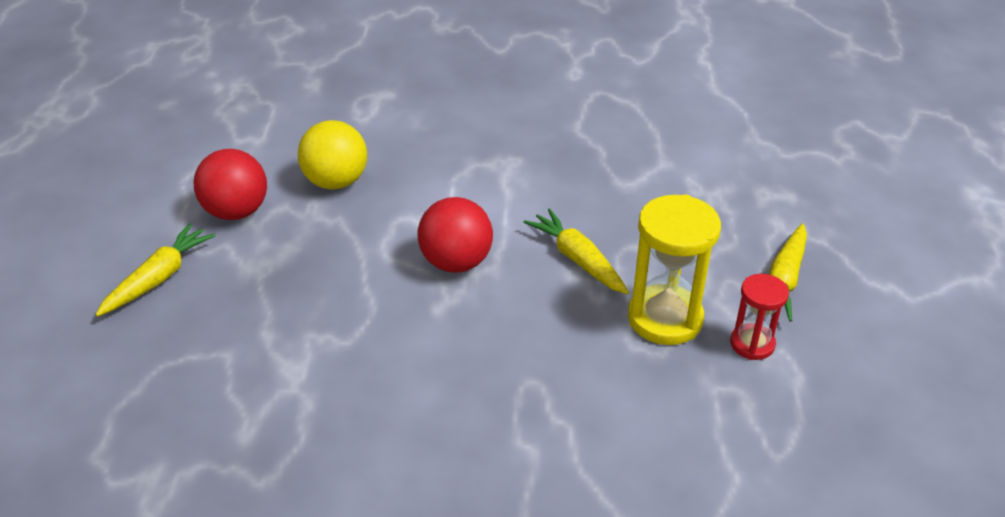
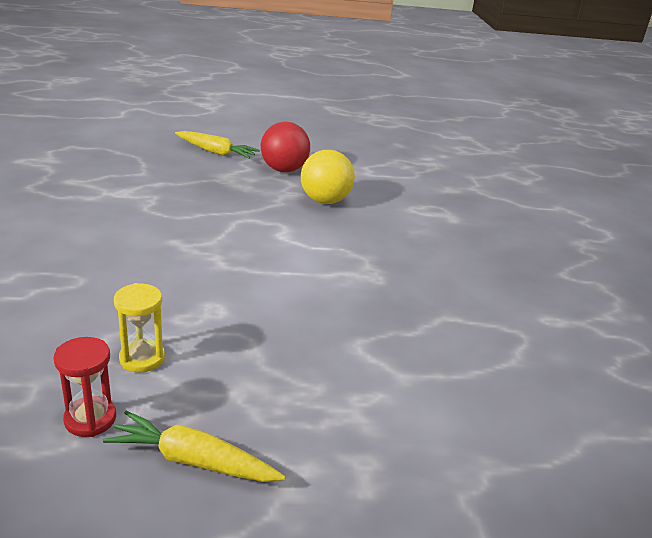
camera: 80 degrees right, 10 degrees down
(456, 262) = (229, 249): red ball -> none
(577, 259) = (233, 309): yellow carrot -> none
(665, 318) = (142, 358): yellow hourglass -> yellow hourglass, size x0.58

